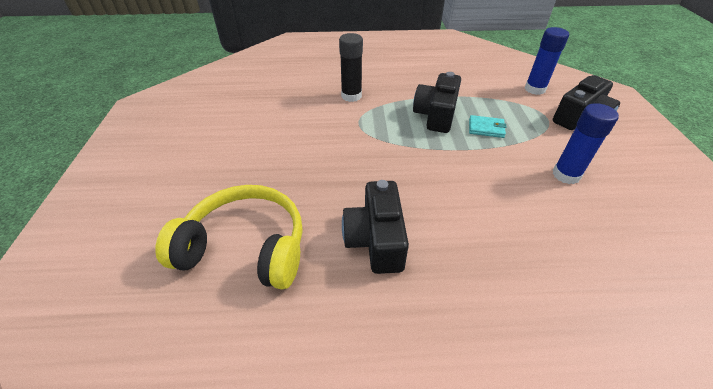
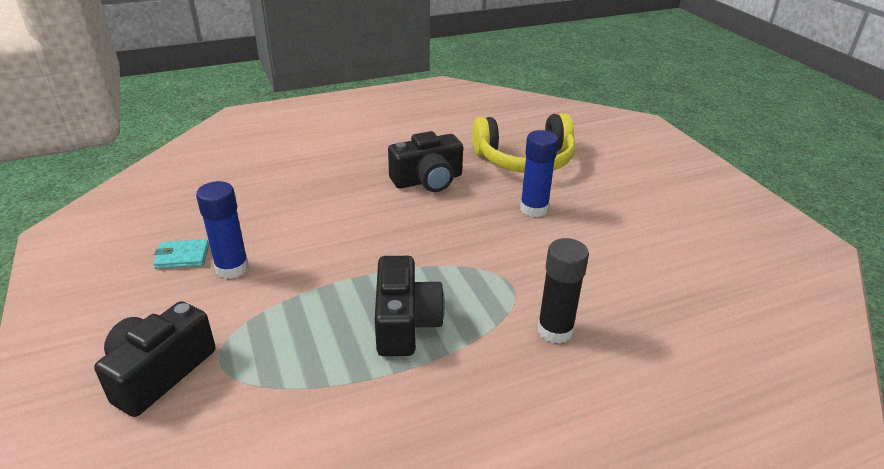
camera: 160 degrees right, 10 degrees down
(376, 239) = (428, 180): black camera -> black camera turned 90 degrees clockwise
(486, 128) = (325, 315): turquoise wallet -> turquoise wallet (182, 256)
(534, 89) = (215, 437): blue glue stick -> blue glue stick (534, 209)

